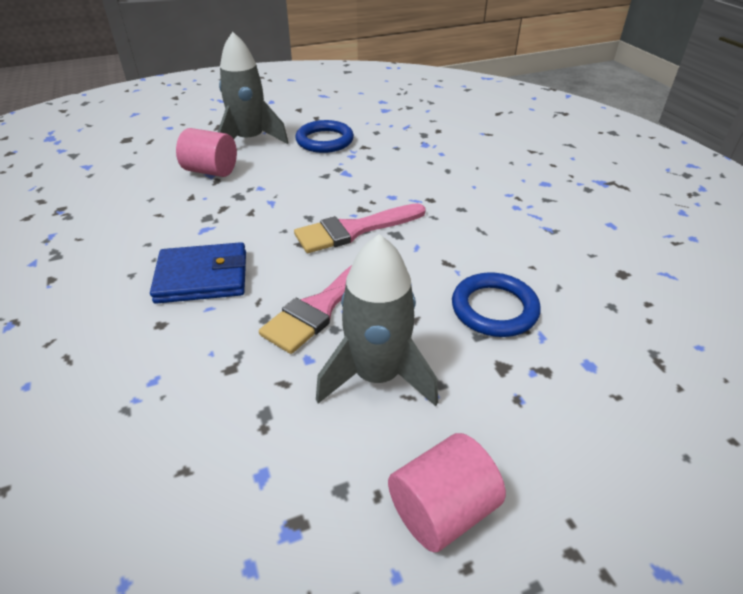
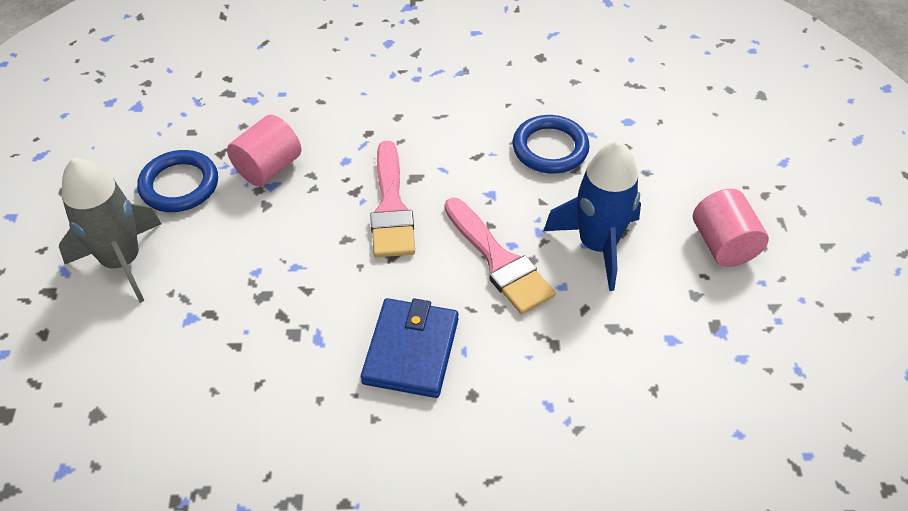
camera: 70 degrees left, 10 degrees up
(211, 171) = (181, 316): pink cylinder -> pink cylinder (268, 168)
(377, 376) = (597, 245): grey rocket -> blue rocket

